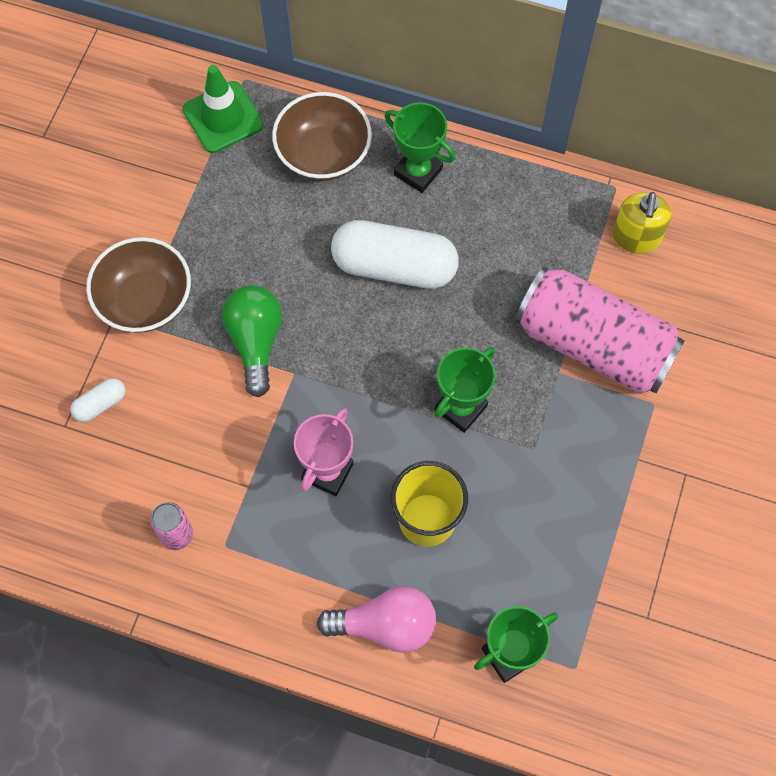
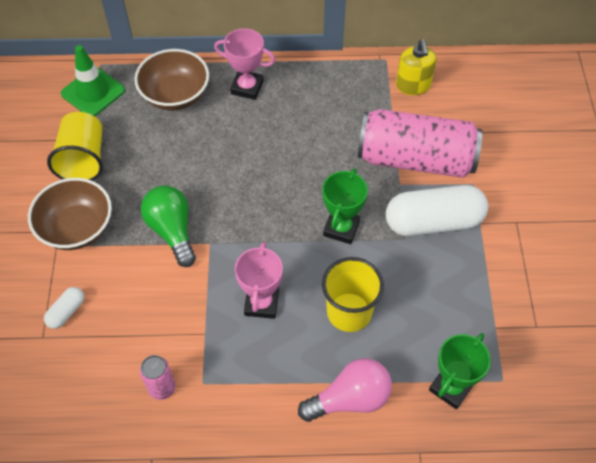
camera: 20 degrees left, 10 degrees down
(181, 210) = (83, 160): none -> yellow cup
(394, 266) = (255, 151): white capsule -> white capsule (433, 222)
(418, 172) = (247, 87): green trophy -> pink trophy

